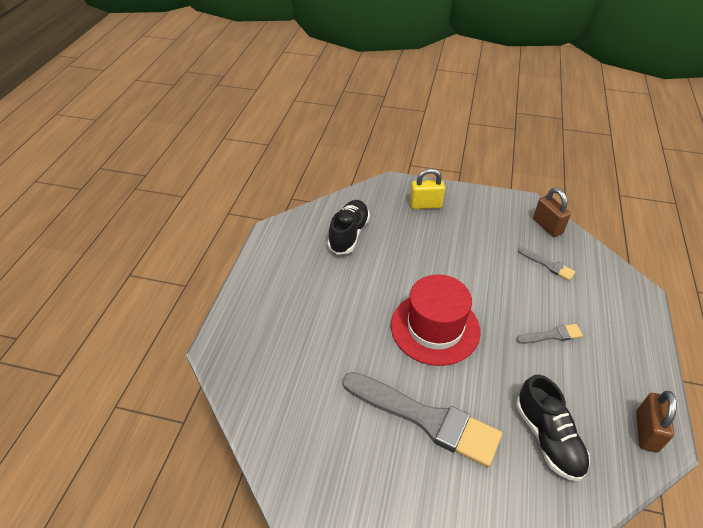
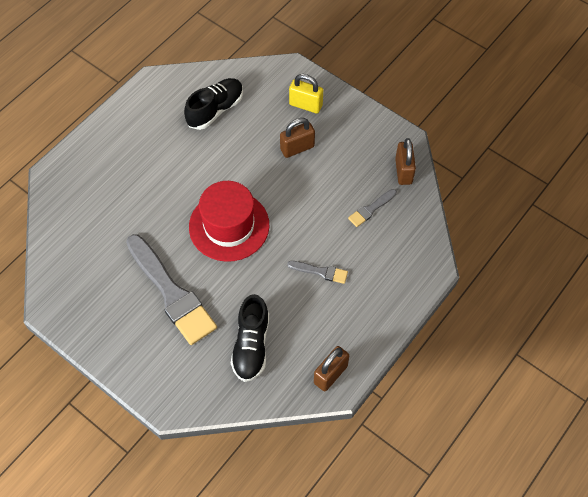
camera: 25 degrees right, 15 degrees up
(445, 239) = (297, 148): none -> brown padlock
(548, 265) = (371, 209): grey brush -> grey brush turned 75 degrees clockwise

